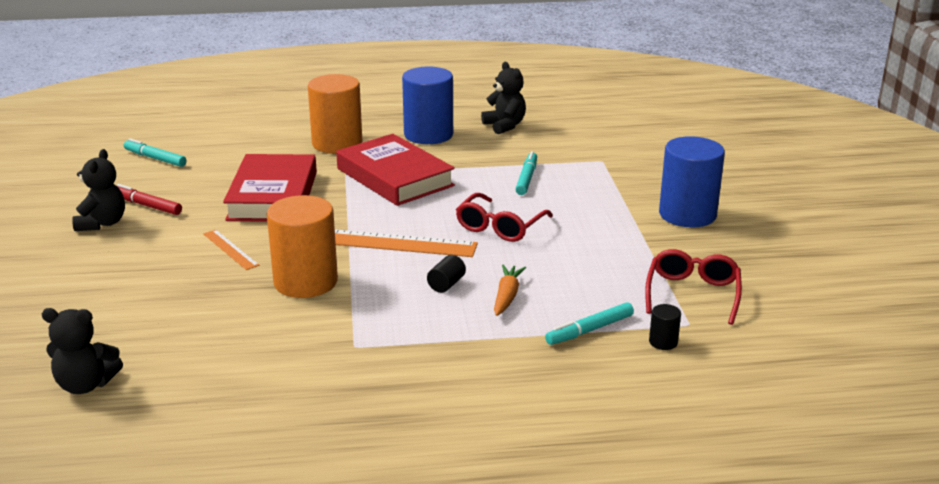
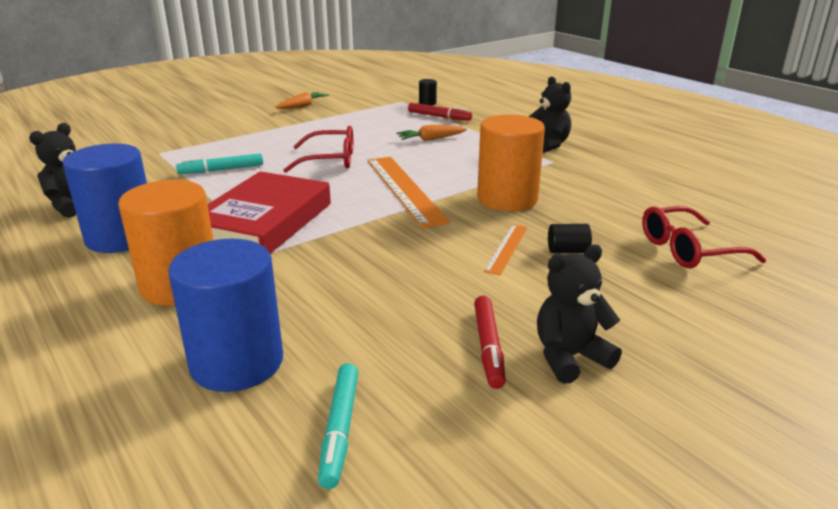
camera: 120 degrees left, 0 degrees up
(86, 385) = (752, 224): black teddy bear -> black teddy bear (547, 145)
(272, 196) = (371, 271): red book -> none
(446, 284) = (440, 156): black cylinder -> black cylinder (567, 251)
(589, 330) = (439, 117): turquoise marker -> red marker
(687, 215) = (251, 117): blue cylinder -> blue cylinder (237, 363)
(692, 294) = (365, 104): red glasses -> red glasses (688, 250)
(715, 251) = (302, 106): none -> orange carrot

